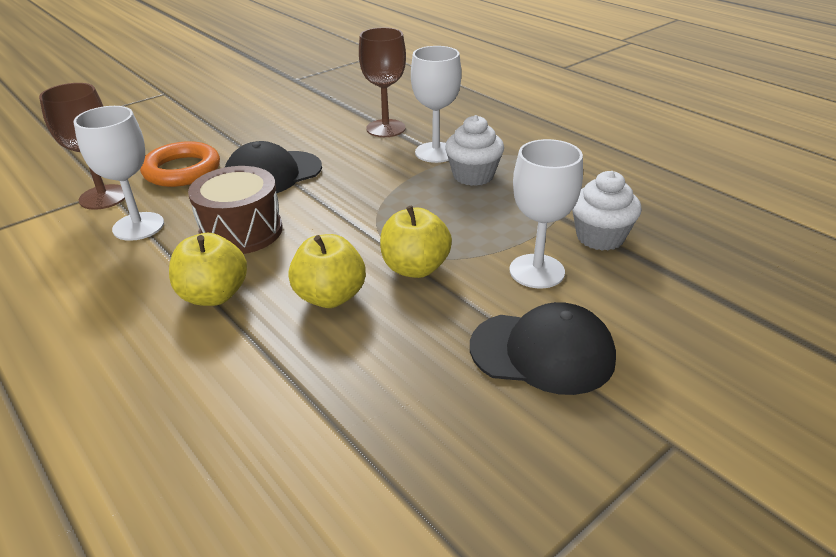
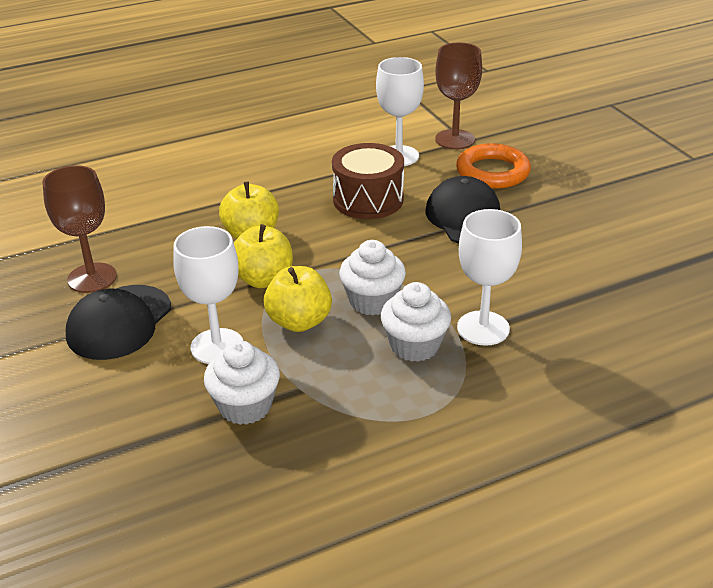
camera: 105 degrees right, 0 degrees up
(214, 295) = (285, 187): yellow apple -> yellow apple (299, 321)
(385, 128) = (562, 300): brown goblet -> brown goblet (92, 278)
(423, 202) = (372, 301): none -> white cupcake

